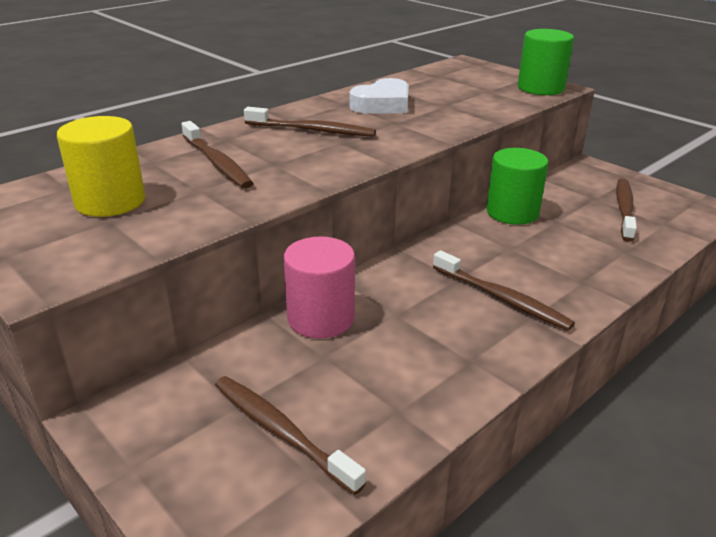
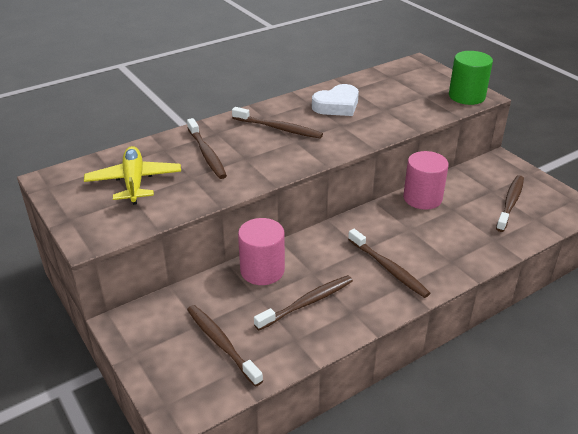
camera: 10 degrees right, 5 degrees up
(110, 201) = (134, 182): yellow cylinder -> yellow plane
(401, 355) = (307, 303): none -> brown toothbrush
(512, 212) = (422, 198): green cylinder -> pink cylinder

